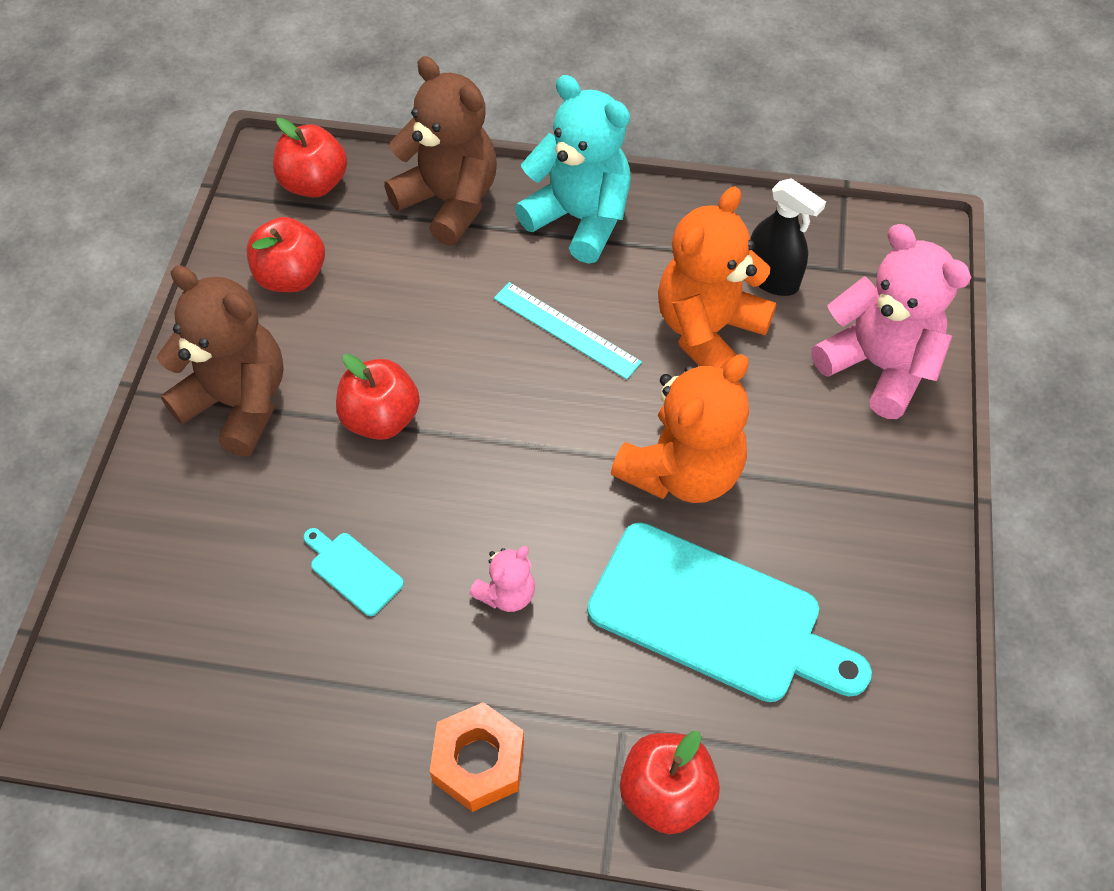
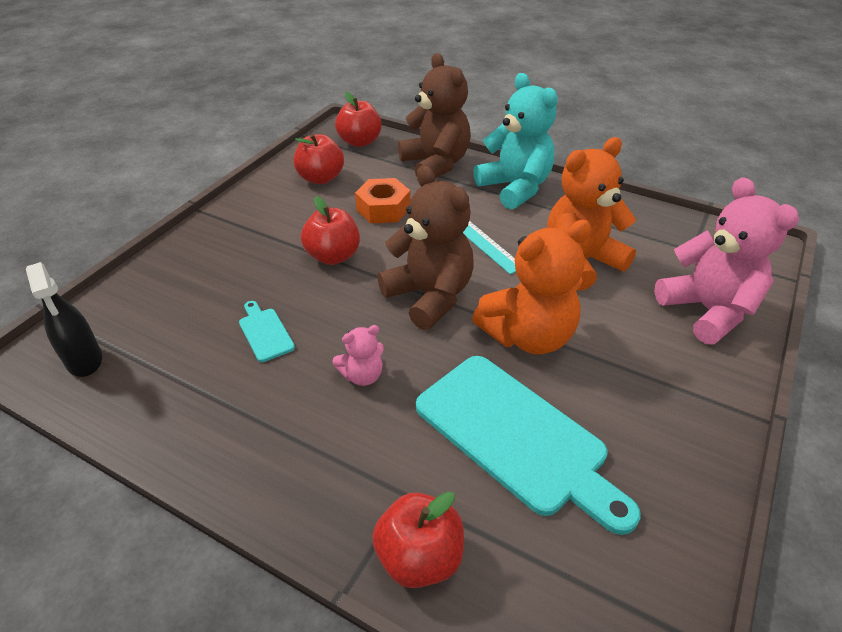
camera: 20 degrees right, 15 degrees down
(238, 403) = (251, 228): brown teddy bear -> brown teddy bear (429, 296)
(479, 762) = (281, 481): orange nut -> orange nut (383, 209)
(772, 279) = (638, 244): black spray bottle -> black spray bottle (84, 360)

